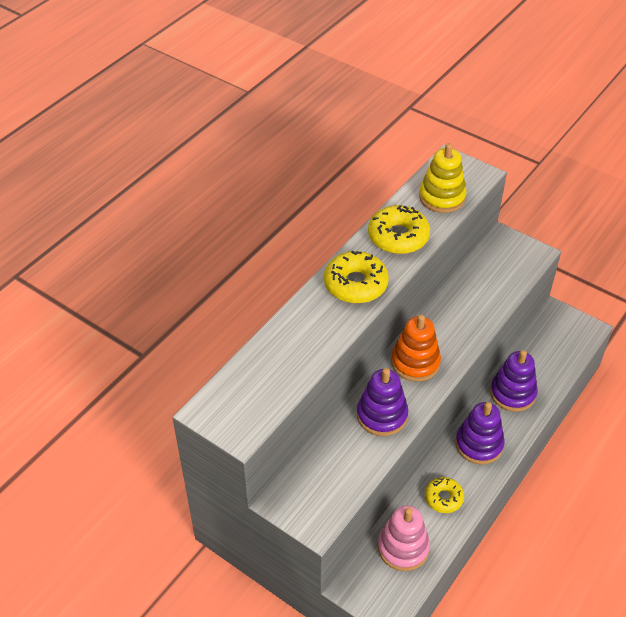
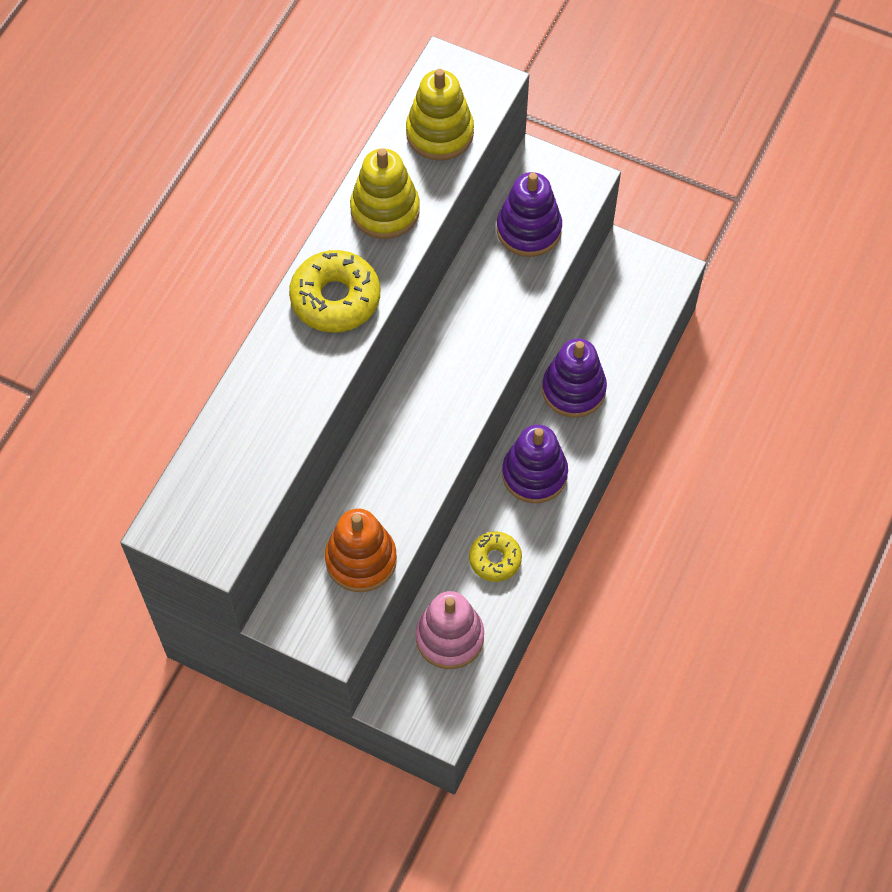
camera: 10 degrees left, 15 degrees up
(382, 415) = (397, 472): purple stacking toy -> purple stacking toy (529, 230)
(398, 236) = (385, 210): yellow donut -> yellow stacking toy
(415, 362) = (433, 384): orange stacking toy -> orange stacking toy (361, 559)

